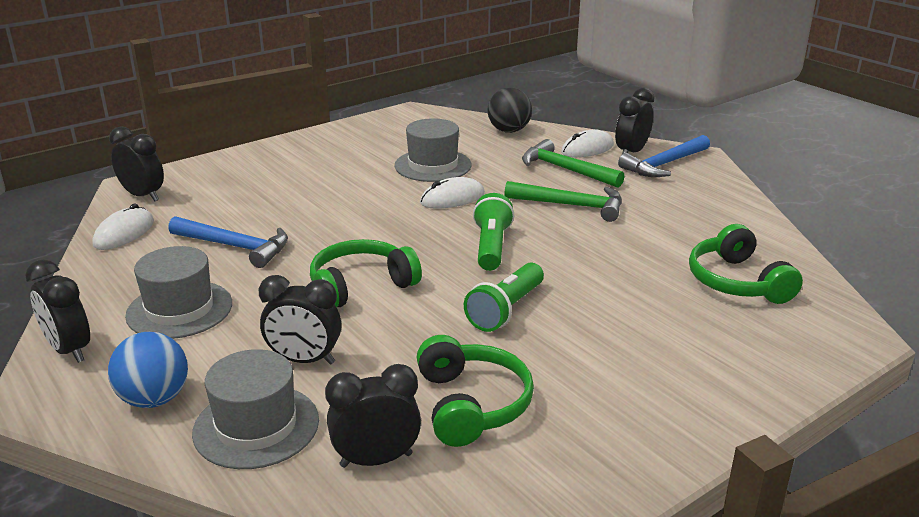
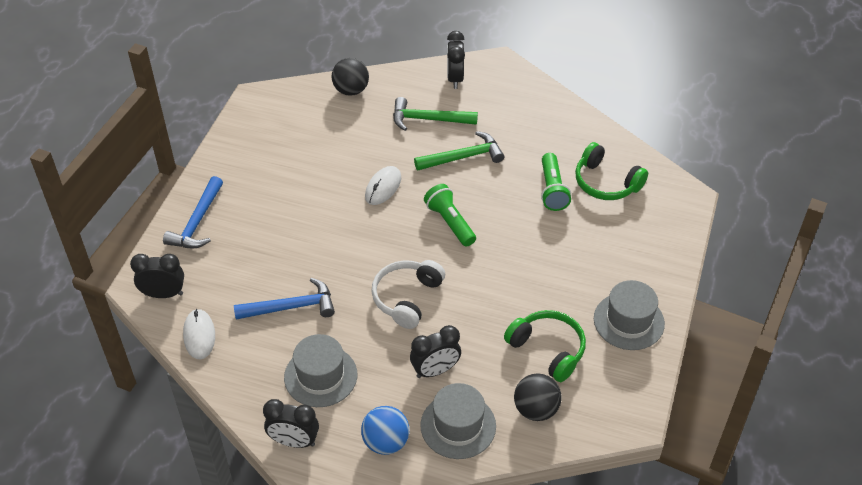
camera: 35 degrees left, 20 degrees up
(361, 286) = (407, 298): green headphones -> white headphones
(376, 460) = (536, 409): black clock -> black ball
(433, 165) = (336, 157): grey hat -> grey hat (628, 321)
(505, 310) = (505, 272): green flashlight -> green flashlight (552, 190)
(587, 149) = (423, 88): white mouse -> none
(664, 164) = (486, 83): blue hammer -> blue hammer (197, 222)

